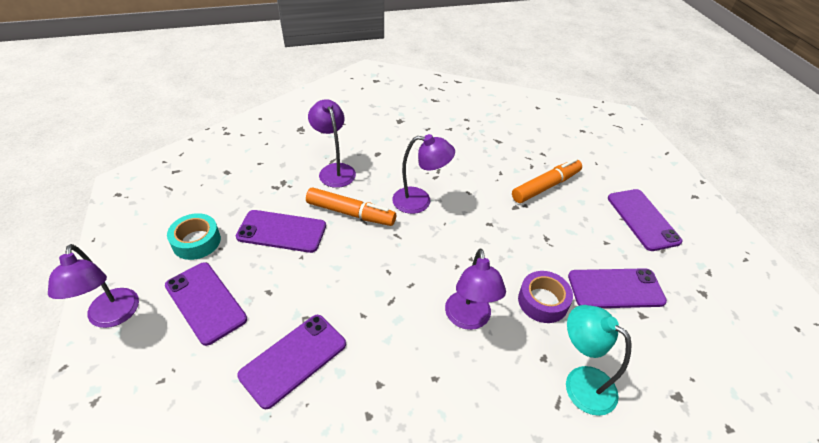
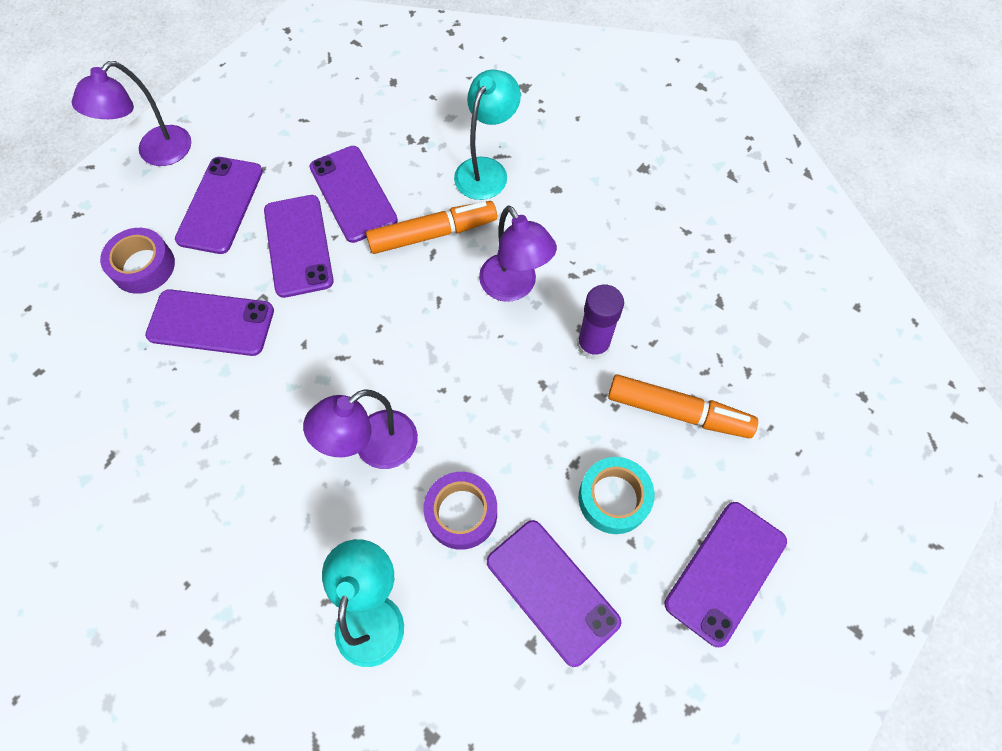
camera: 55 degrees right, 20 degrees up
(196, 241) = (282, 138): turquoise tape -> turquoise tape (613, 498)
(199, 378) = (143, 266): none -> purple tape
(287, 278) = (298, 246): none -> purple phone
(334, 170) = (486, 170): purple lamp -> turquoise lamp
(351, 213) = (433, 234): orange marker -> orange marker turned 90 degrees counterclockwise
(483, 193) = (593, 345): none -> purple glue stick

